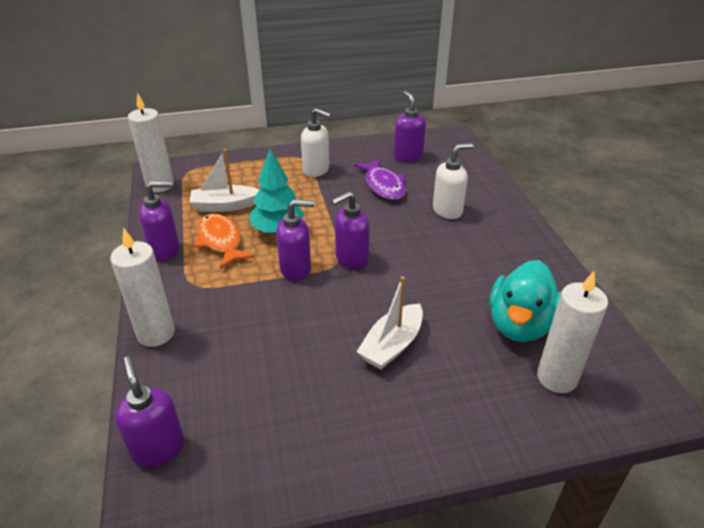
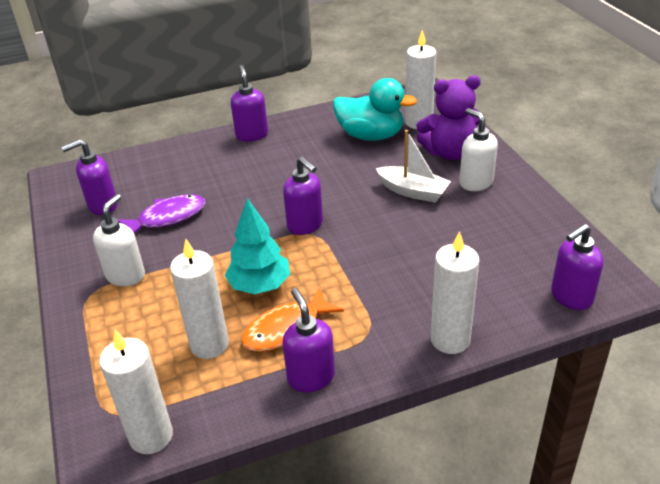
camera: 95 degrees left, 0 degrees up
(225, 206) = (209, 345): white boat -> white candle
(296, 269) = (327, 259): purple soap dispenser -> purple soap dispenser (252, 135)
(447, 210) = (217, 173): white soap dispenser -> white soap dispenser (475, 182)
(476, 397) = (449, 152): none -> purple teddy bear

